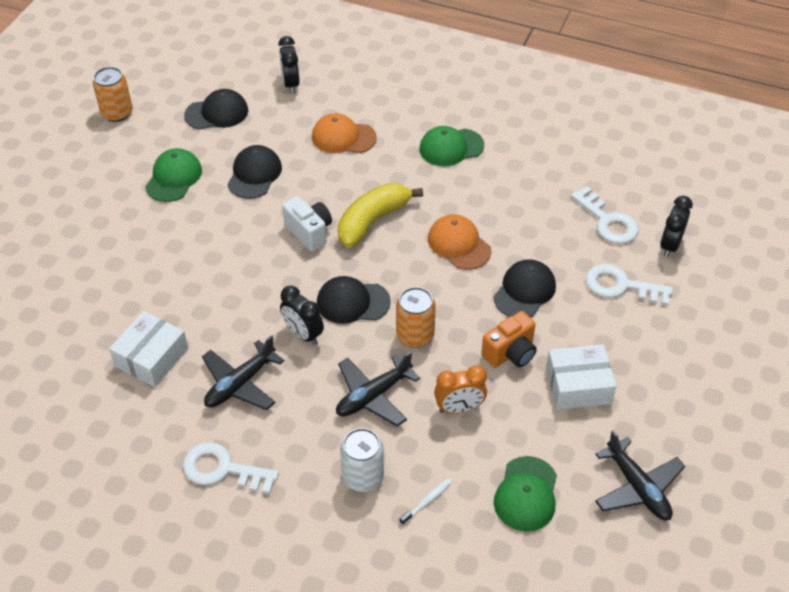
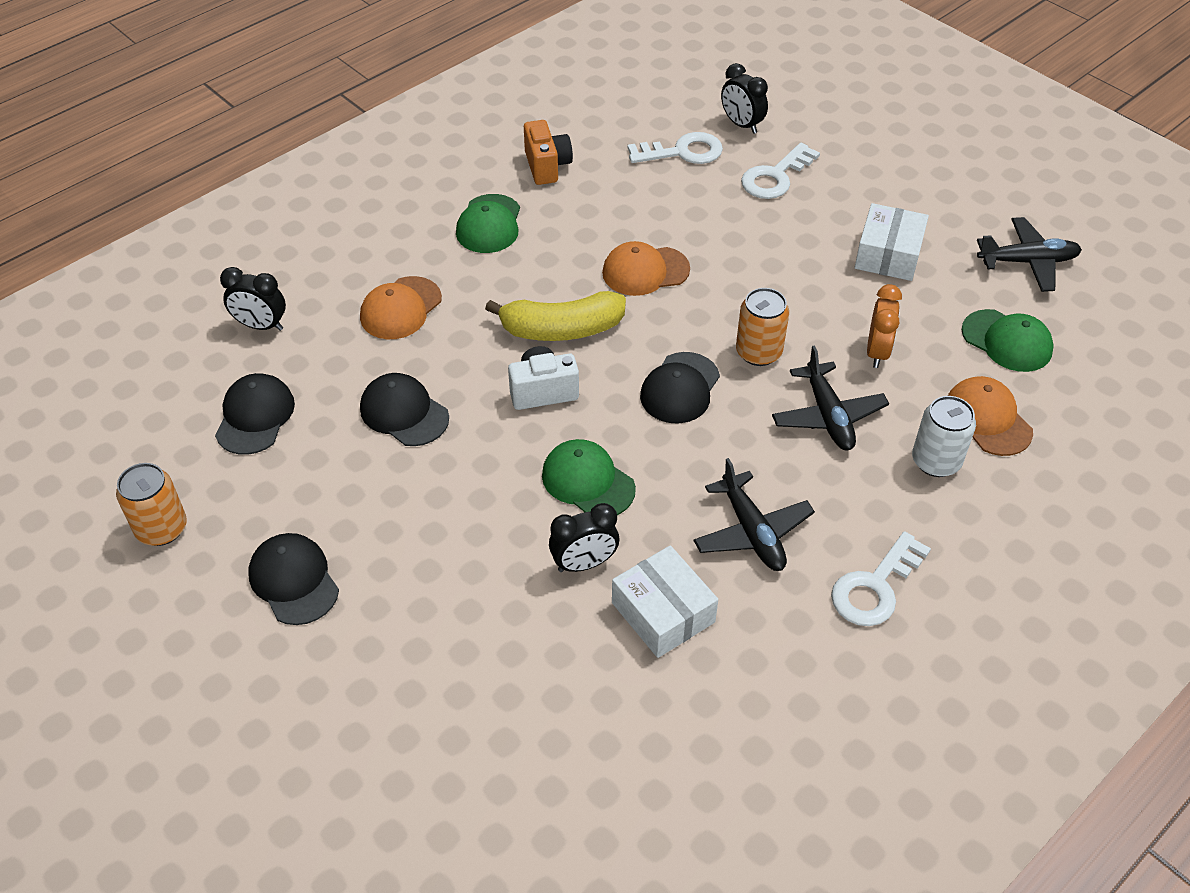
camera: 65 degrees left, 0 degrees up
(174, 178) = (348, 499): green cap -> green cap (588, 481)
(303, 334) = (705, 448): black clock -> black clock (584, 563)
(372, 221) = (562, 329): yellow banana -> yellow banana turned 75 degrees counterclockwise
(427, 501) = (987, 419): white toothbrush -> orange cap
(510, 353) = (822, 287): orange camera -> orange camera (547, 166)
(524, 291) = (743, 246): black cap -> black cap (294, 581)

